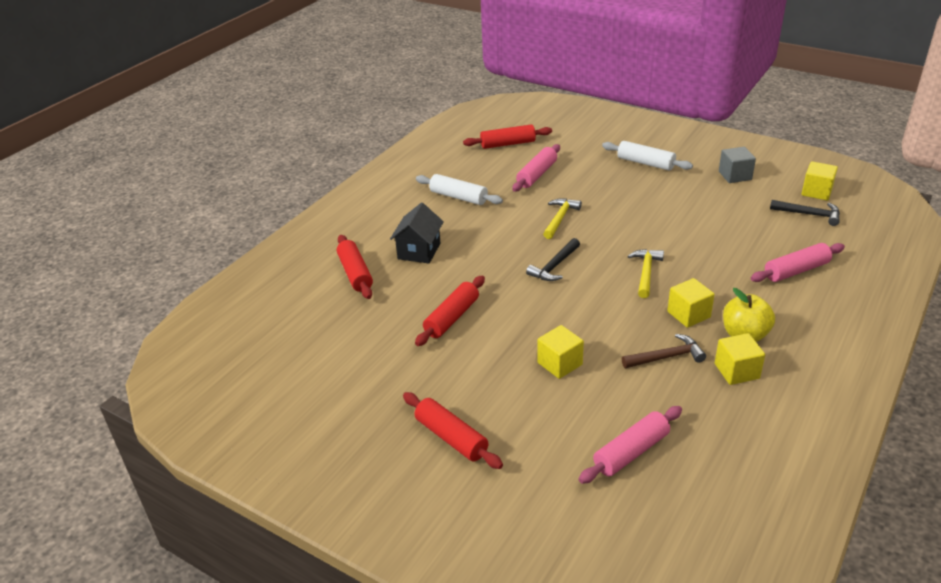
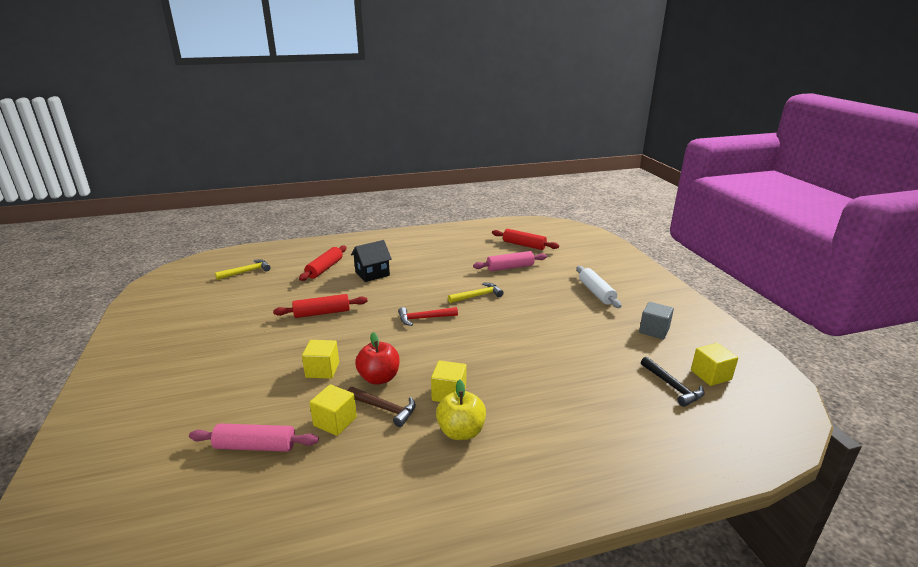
camera: 40 degrees right, 10 degrees down
(451, 437) = (203, 369): red rolling pin -> none
(458, 197) = (443, 258): white rolling pin -> none
(554, 266) = (424, 318): black hammer -> red hammer
(617, 338) = (379, 378): none -> red apple
(646, 272) = (471, 353): yellow hammer -> yellow hammer (247, 272)
(736, 371) = (410, 450): yellow cube -> yellow cube (335, 421)
(796, 270) = (585, 417): pink rolling pin -> none

